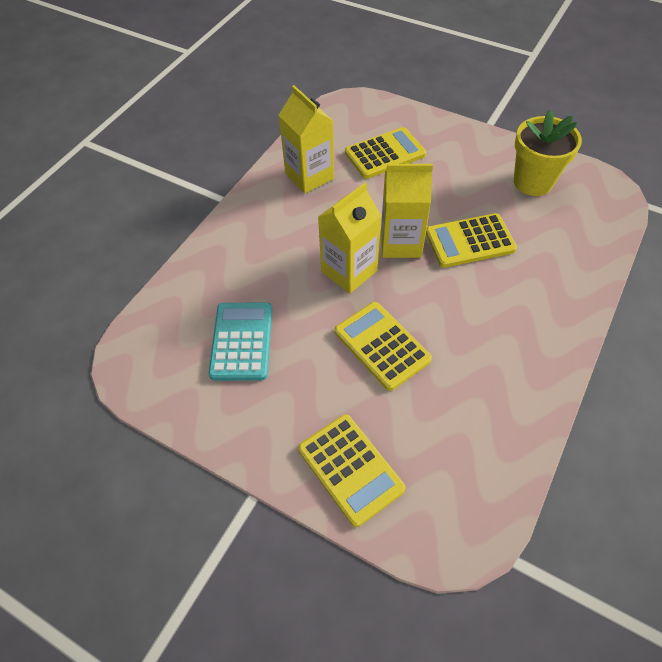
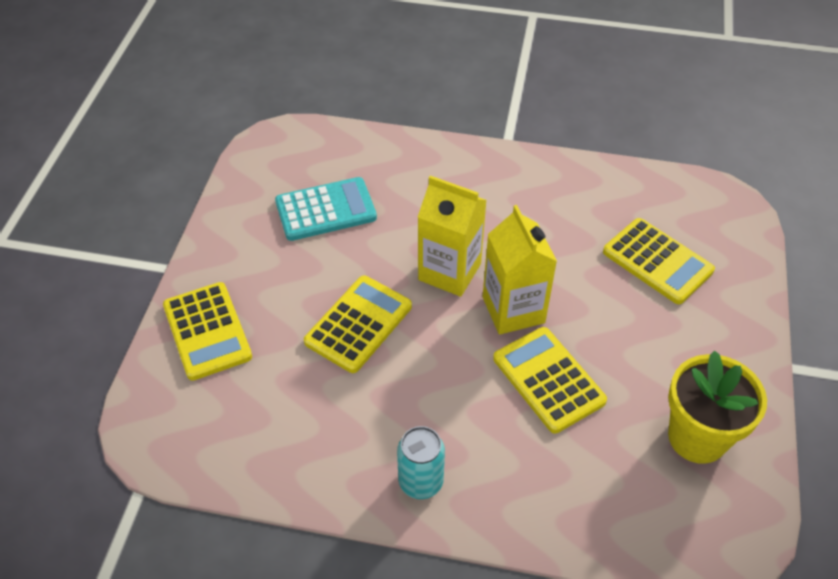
camera: 70 degrees right, 5 degrees down
(309, 176) = (578, 200): yellow carton -> none
(350, 469) = (207, 331): yellow calculator -> yellow calculator turned 60 degrees counterclockwise
(542, 340) = (420, 482): none -> turquoise can

